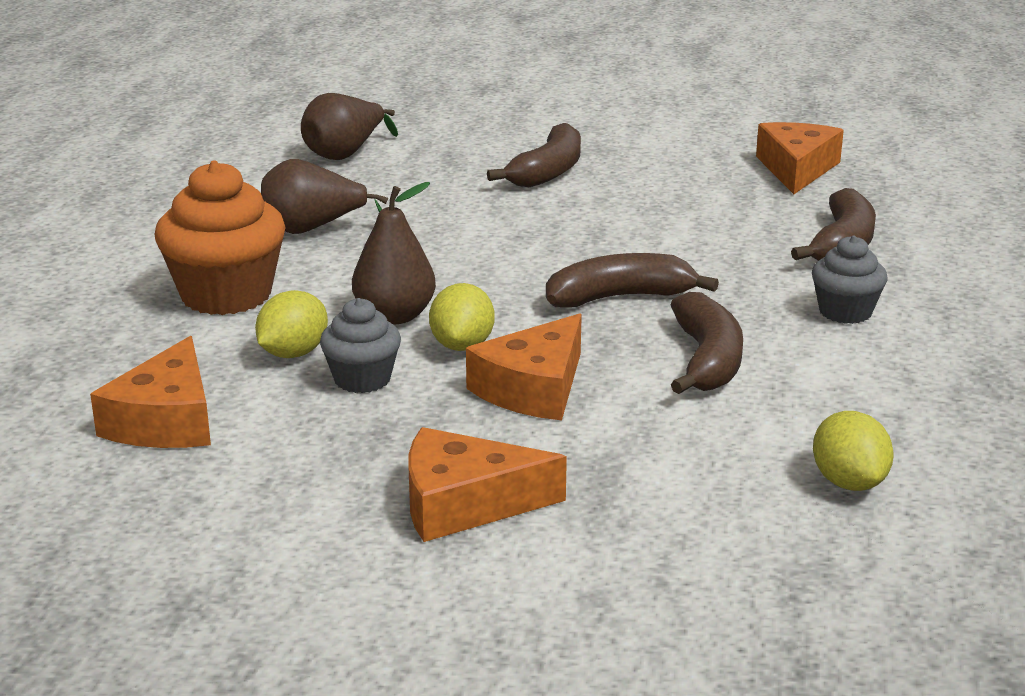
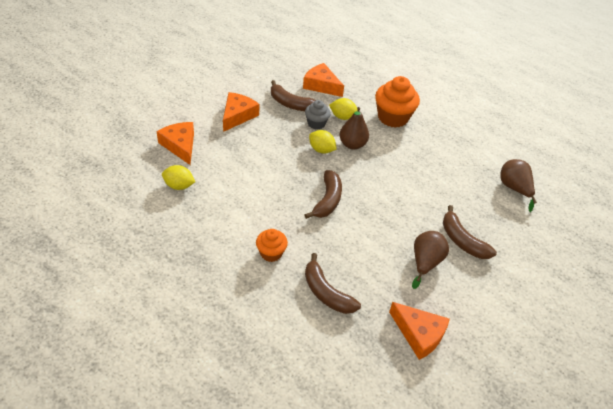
camera: 115 degrees right, 20 degrees up
(293, 353) = (342, 117): yellow lemon -> yellow lemon turned 45 degrees counterclockwise
(313, 230) = (436, 152): brown pear -> brown pear (425, 262)
(534, 388) = (283, 152): orange cheese -> orange cheese (180, 146)
(707, 360) = (268, 197): brown banana -> brown banana (291, 104)
(845, 312) = (271, 253): grey cupcake -> orange cupcake

